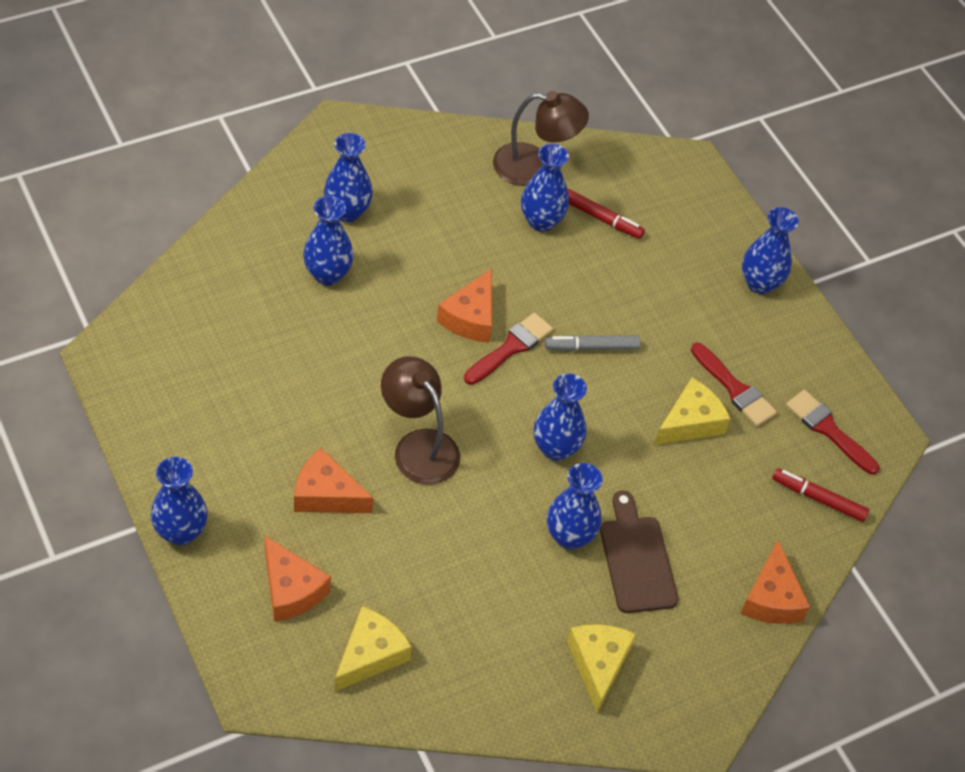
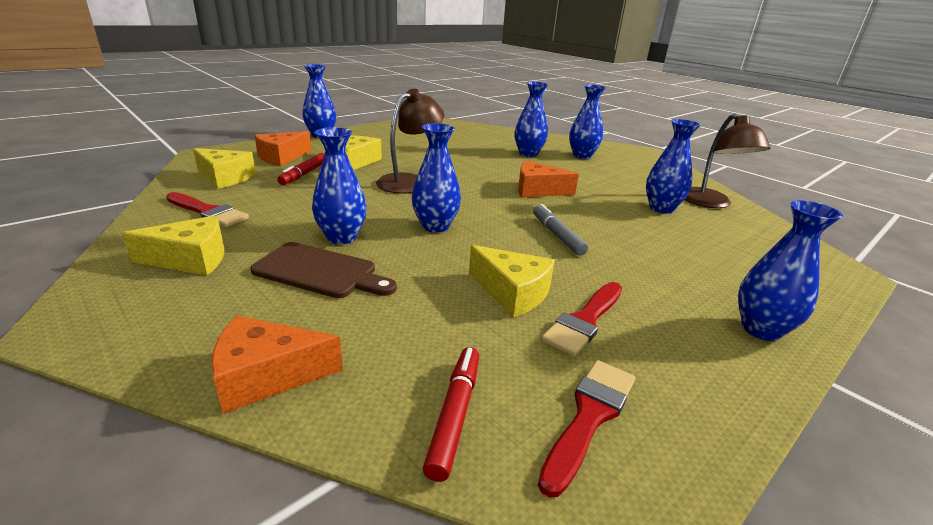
camera: 80 degrees right, 25 degrees down
(326, 495) = (357, 161): orange cheese -> yellow cheese
(510, 348) = (523, 204): red brush -> red brush (208, 212)
(601, 219) = (702, 231): red marker -> red marker (304, 174)
(636, 559) = (320, 271): brown cutting board -> brown cutting board turned 45 degrees clockwise

